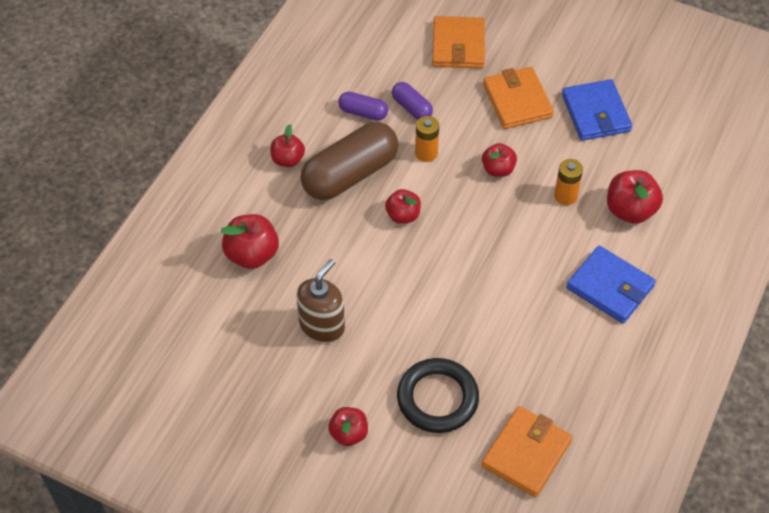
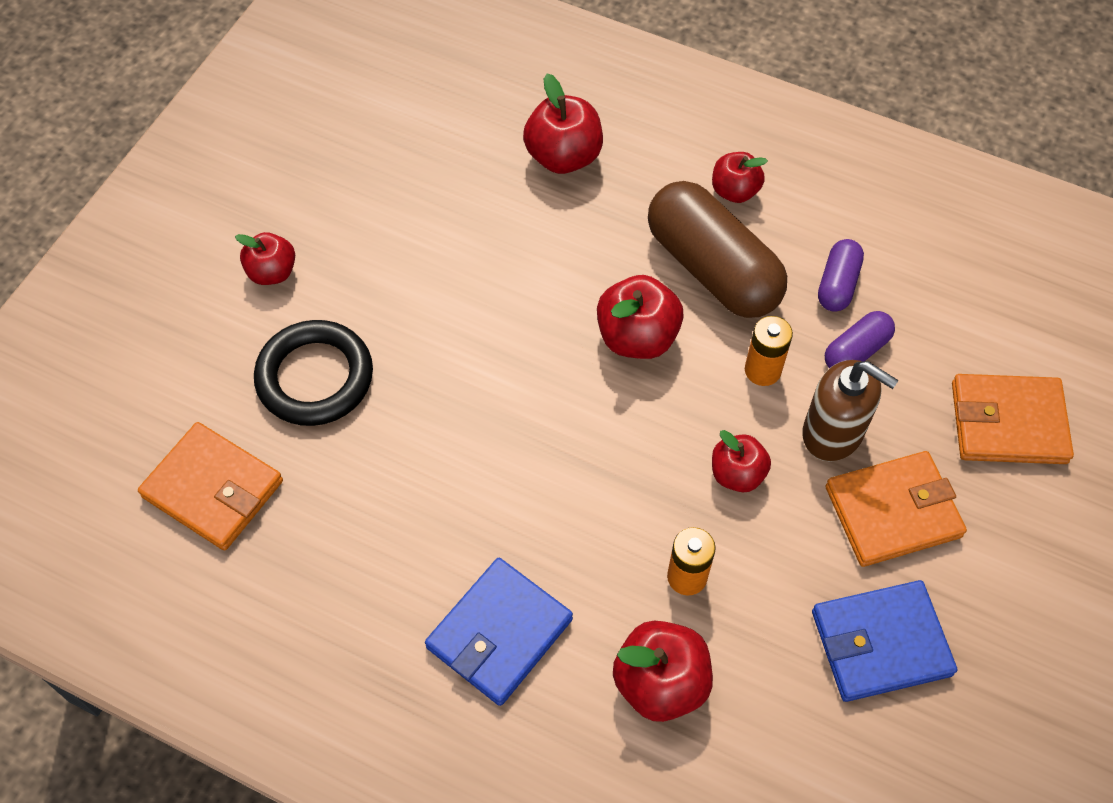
camera: 90 degrees right, 5 degrees up
(322, 325) = (444, 239): brown soap dispenser -> brown soap dispenser (833, 433)
(403, 215) = (637, 337): red apple -> red apple, size x1.54

